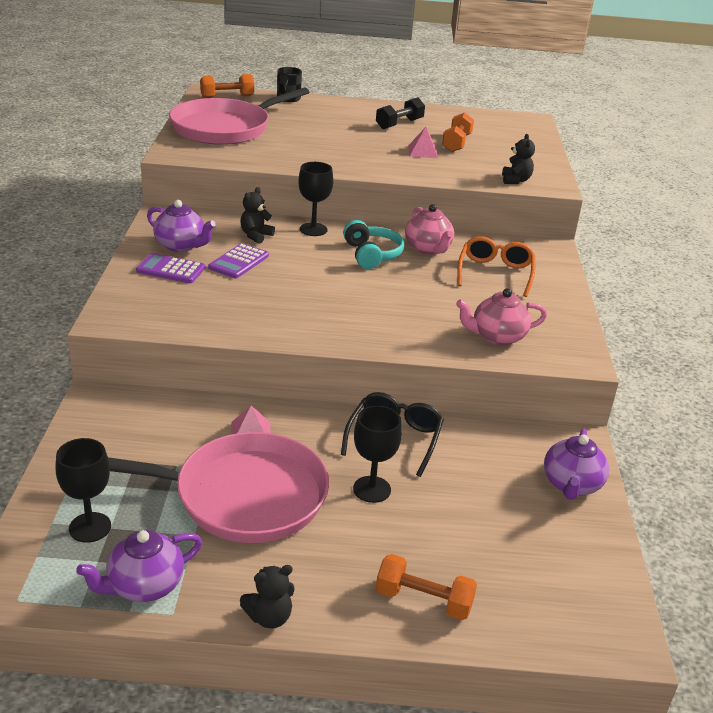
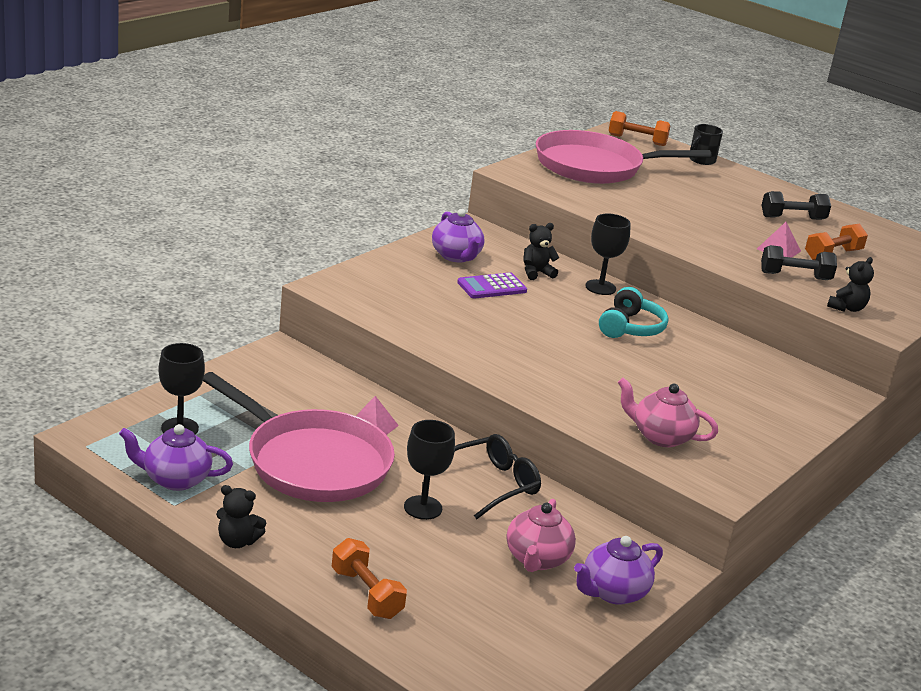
camera: 35 degrees right, 5 degrees down
(171, 269) = (423, 271): purple calculator -> none
(428, 249) = (698, 344): pink teapot -> pink teapot (536, 559)
(457, 168) = (795, 276): none -> black dumbbell
(495, 273) = (741, 390): orange glasses -> none

